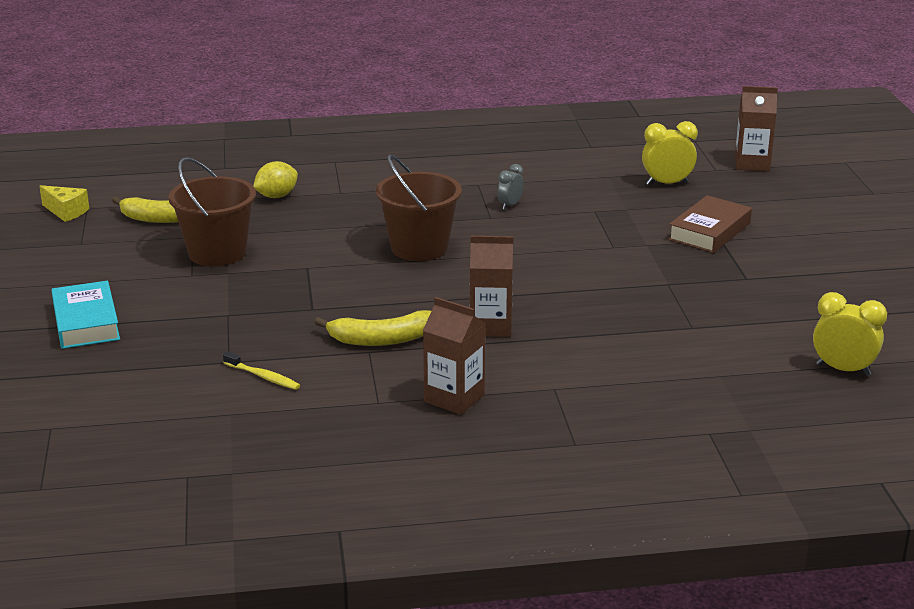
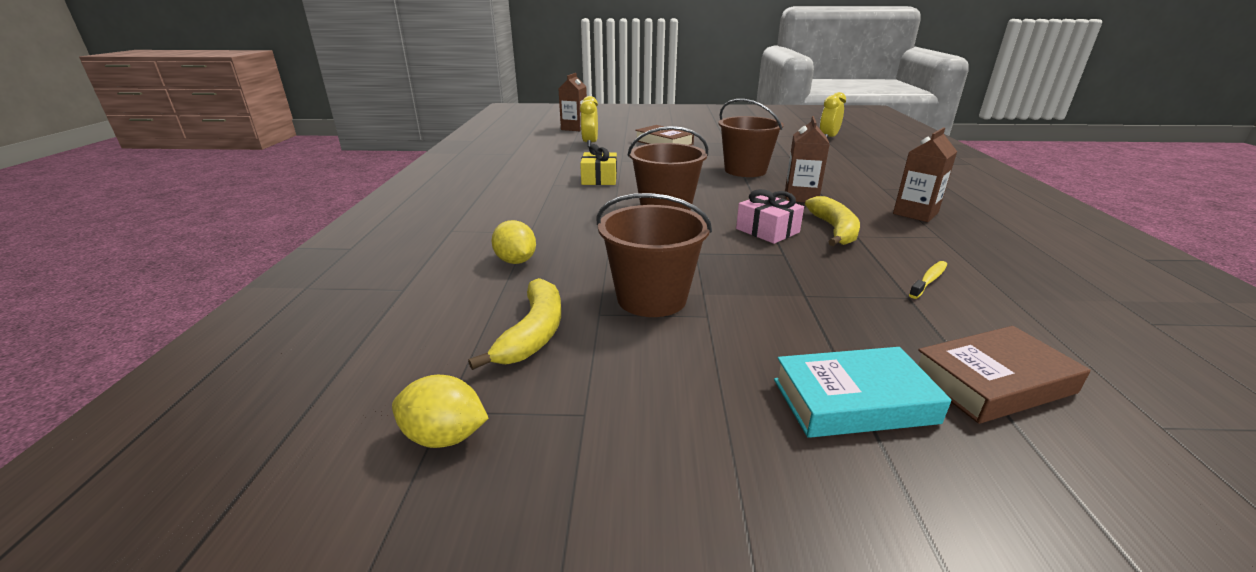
camera: 80 degrees left, 0 degrees up
(66, 212) = (445, 436): yellow cheese -> yellow lemon
(103, 375) = (992, 382): none -> brown book
(370, 302) = (767, 230): none -> pink gift
(510, 205) = (599, 179): grey clock -> yellow gift
(591, 292) = (745, 170): none -> brown bucket

